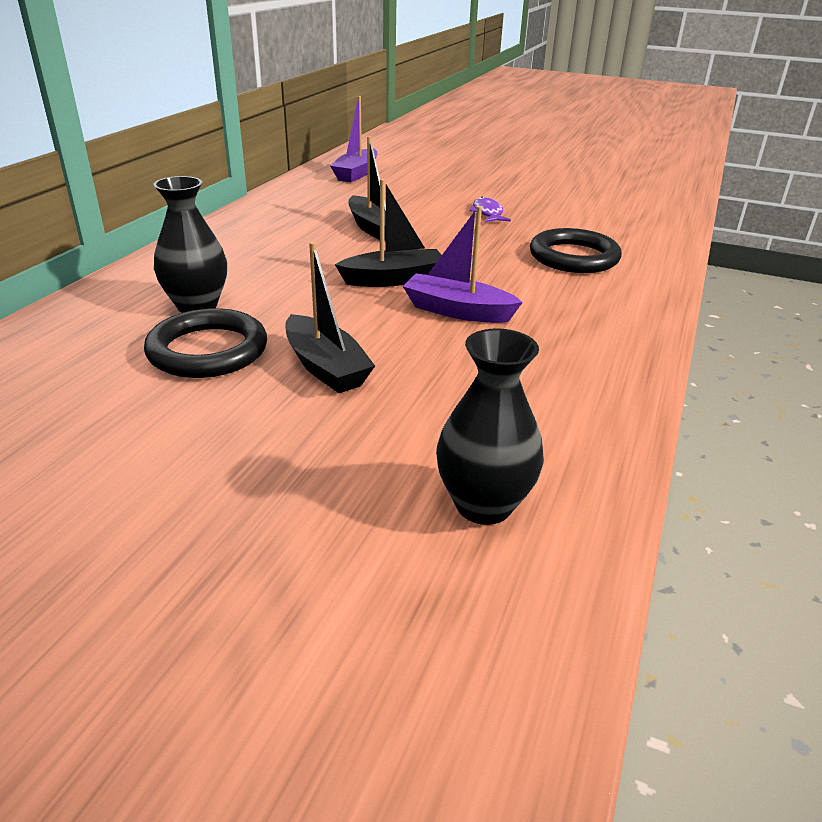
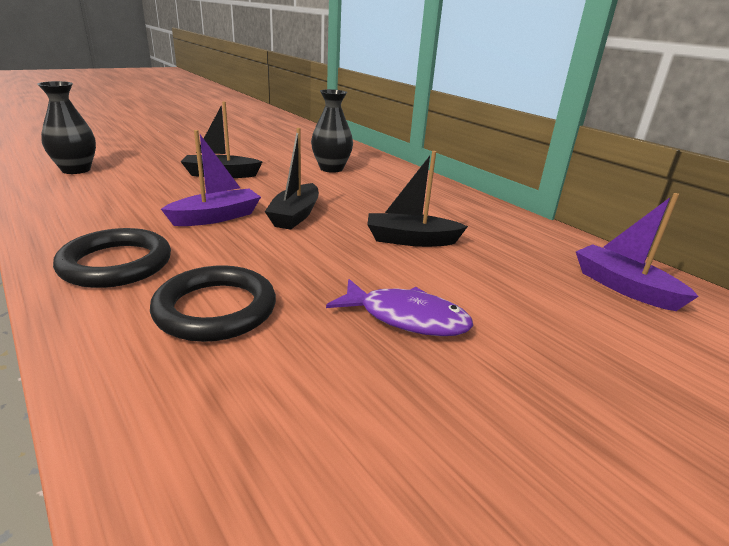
camera: 120 degrees right, 5 degrees down
(208, 350) = (278, 162): black ring -> black ring (116, 264)
(487, 213) = (406, 318): purple fish -> purple fish, size x1.50

